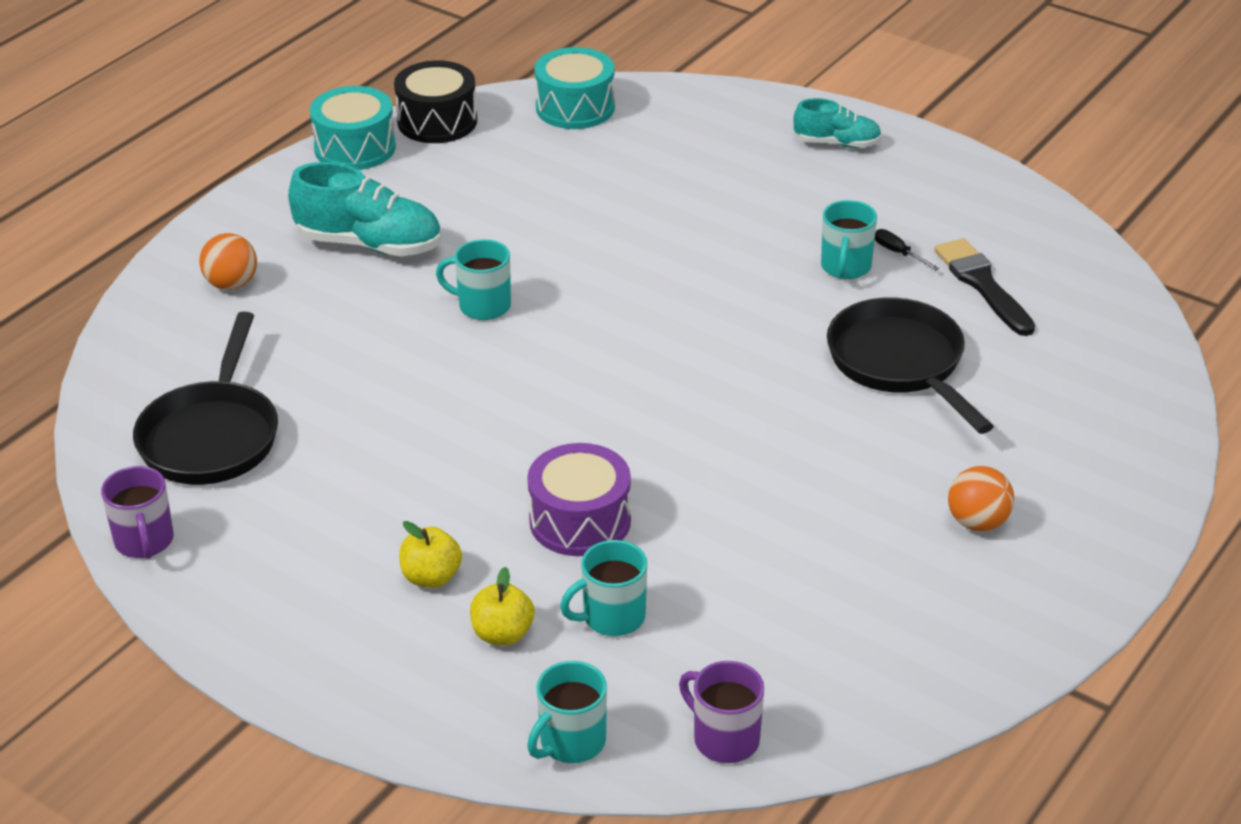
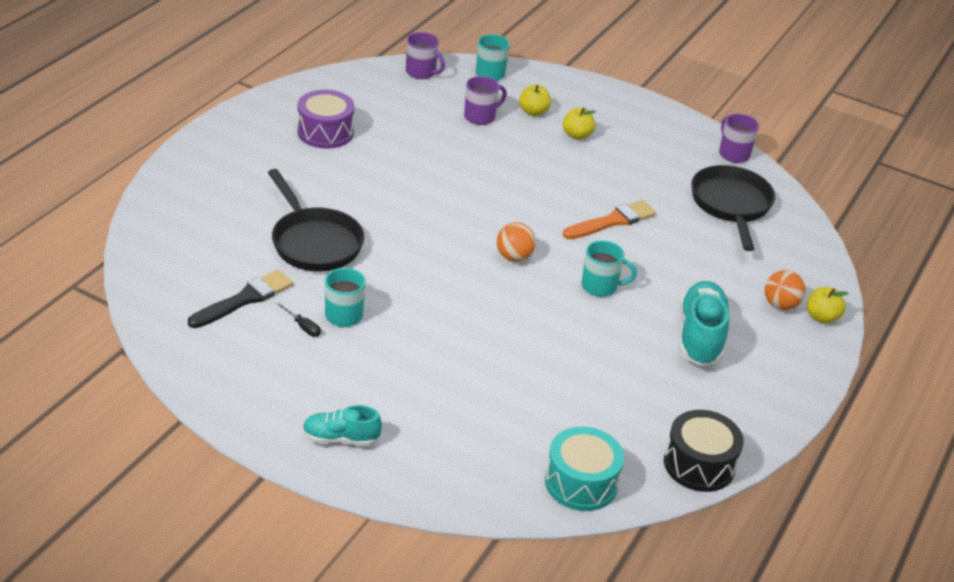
camera: 170 degrees right, 0 degrees up
(182, 269) = (821, 317): none -> yellow apple
(355, 148) = (756, 433): turquoise drum -> none
(369, 244) = (700, 337): turquoise shoe -> turquoise shoe turned 90 degrees clockwise
(428, 405) = (612, 221): none -> orange brush
(580, 521) = (505, 158): purple drum -> purple drum (325, 132)
(612, 617) = (480, 117): turquoise mug -> purple mug
(977, 522) = (284, 153): orange ball -> orange ball (514, 257)
(982, 285) = (244, 299): black brush -> black brush turned 105 degrees counterclockwise

